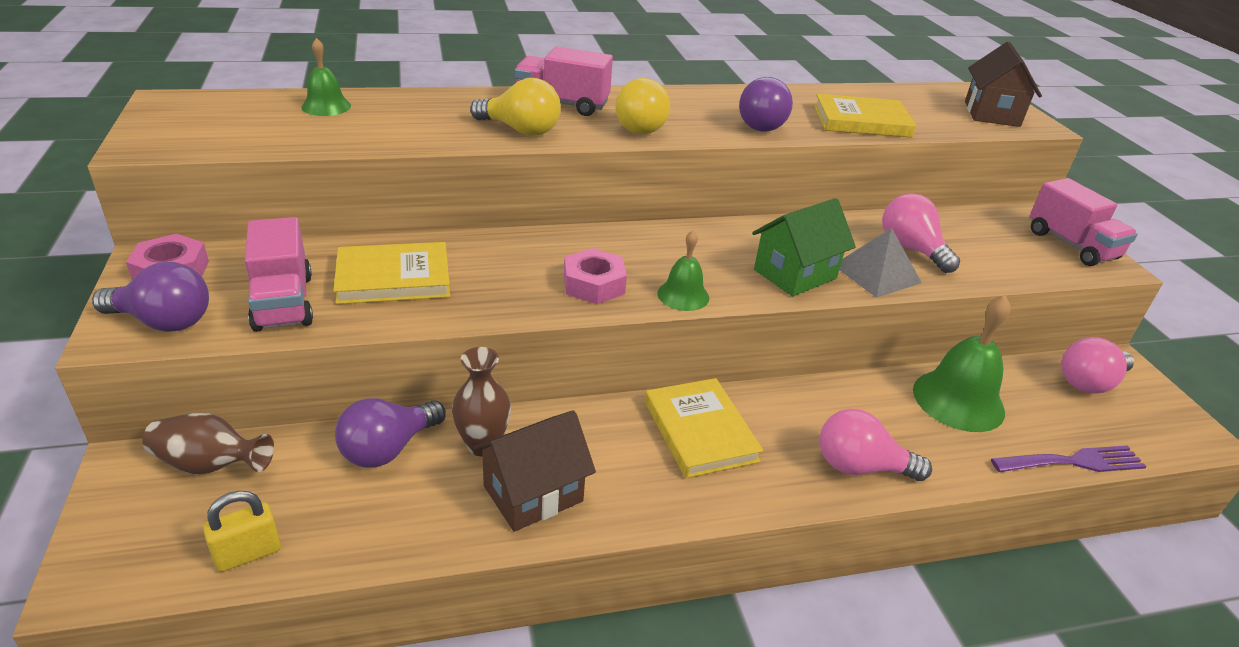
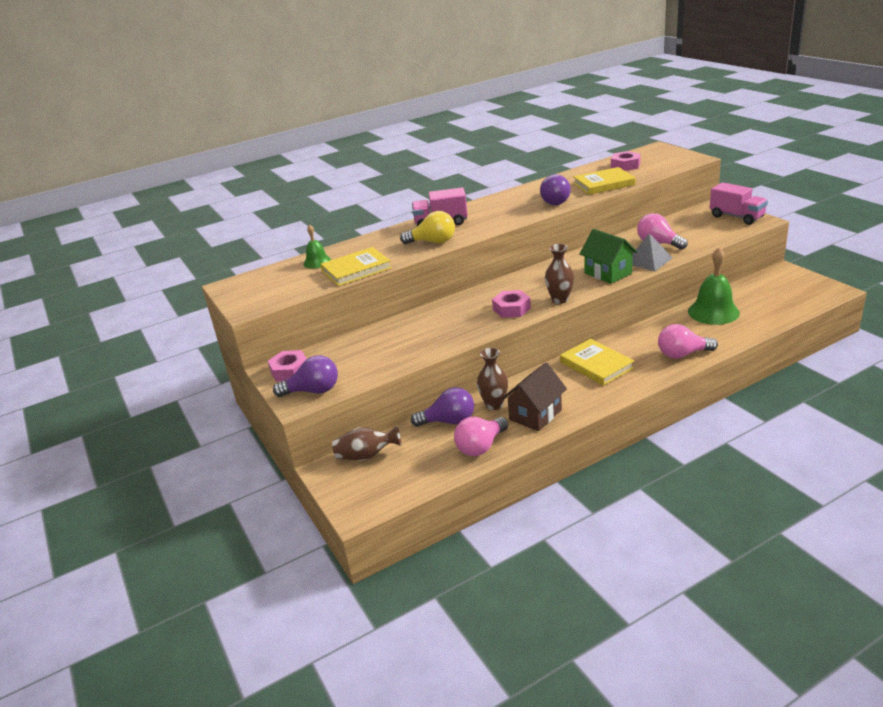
camera: 10 degrees left, 5 degrees down
(248, 553) = (421, 479): yellow padlock -> none
(283, 302) = (363, 365): pink truck -> none
(388, 449) = (449, 421): purple light bulb -> purple light bulb turned 120 degrees counterclockwise
(393, 278) = (408, 338): yellow book -> yellow book (356, 270)
(642, 127) = (494, 221): yellow light bulb -> none
(683, 295) = (560, 299): green bell -> brown vase
(795, 274) = (608, 273): green house -> green house turned 75 degrees counterclockwise
(916, 103) = (625, 165): none -> pink nut
(991, 114) = (668, 159): brown house -> none
(1073, 462) = (780, 320): purple fork -> none
(1089, 382) = (772, 284): pink light bulb -> pink light bulb (481, 447)

